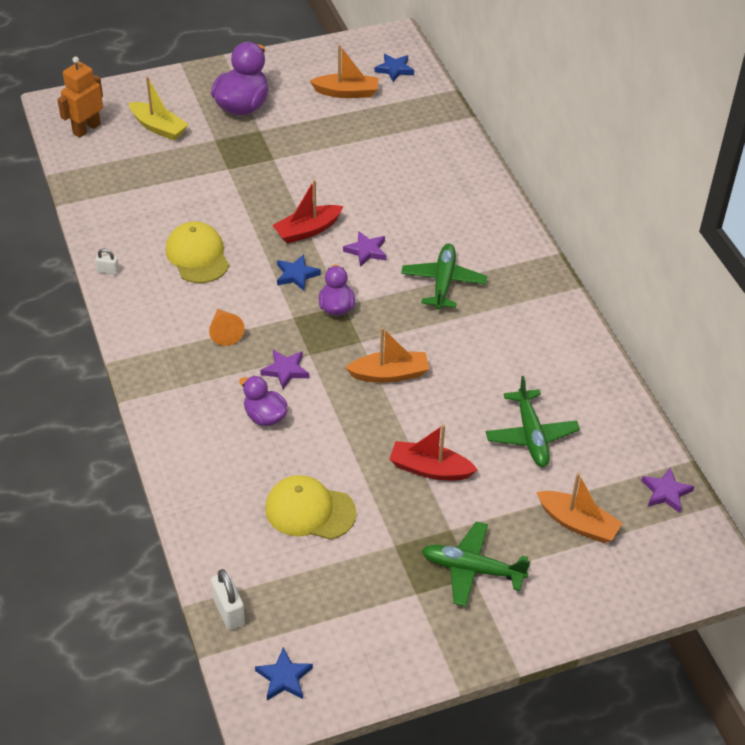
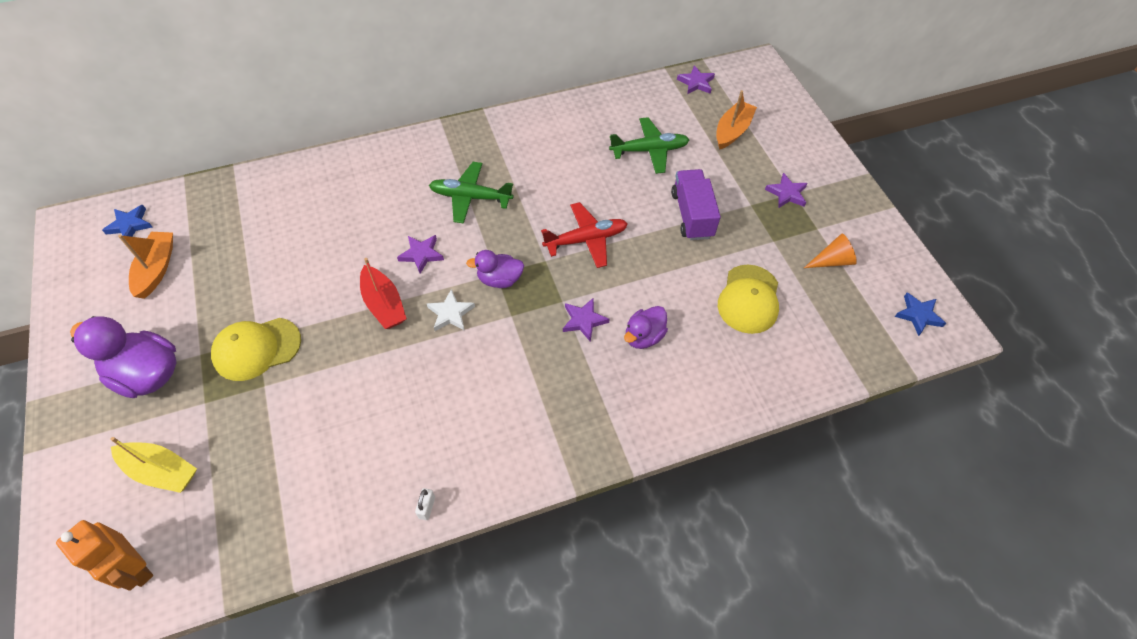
camera: 90 degrees left, 10 degrees up
(158, 127) = (161, 471): yellow boat -> yellow boat turned 75 degrees clockwise
(197, 256) = (411, 409): yellow cap -> yellow cap (256, 349)
(225, 332) = (531, 376): orange cone -> orange cone (832, 261)
(228, 611) = (867, 358): white padlock -> none
(296, 275) = (450, 313): blue star -> white star
(389, 374) = (586, 240): orange boat -> red plane
(430, 469) = (692, 215): red boat -> purple truck
(472, 569) = (787, 193): green plane -> purple star

